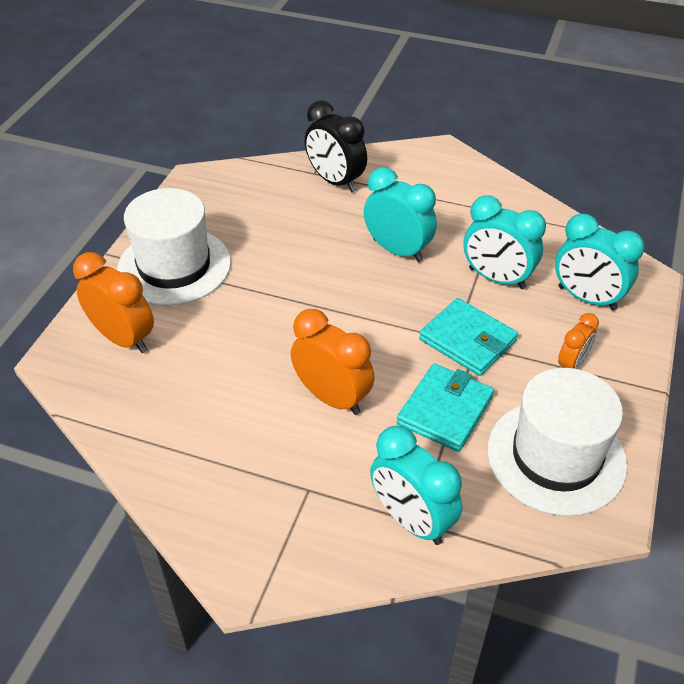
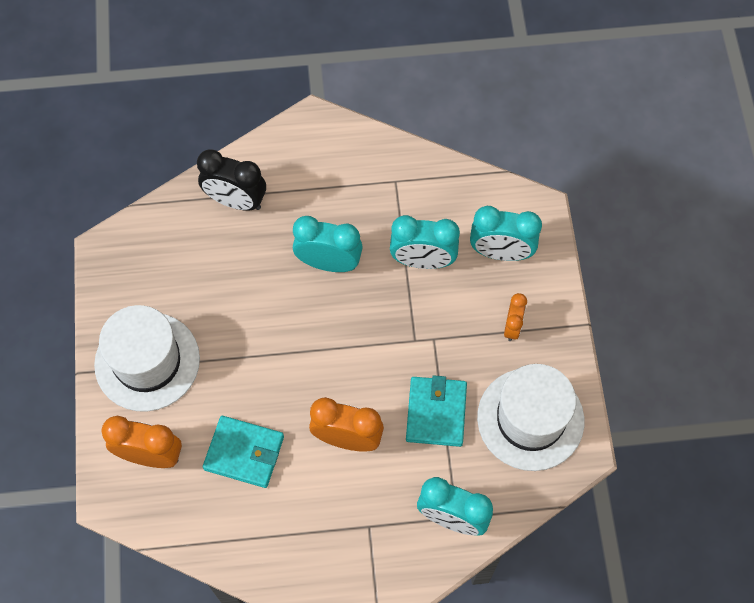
camera: 25 degrees left, 20 degrees up
(468, 340) = (425, 337): turquoise wallet -> turquoise wallet (244, 453)

